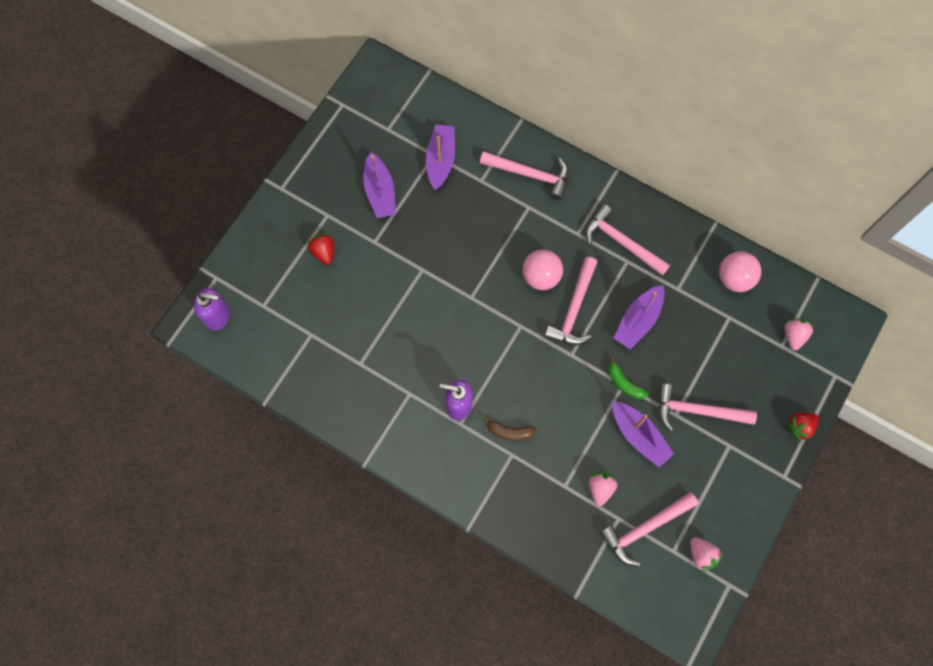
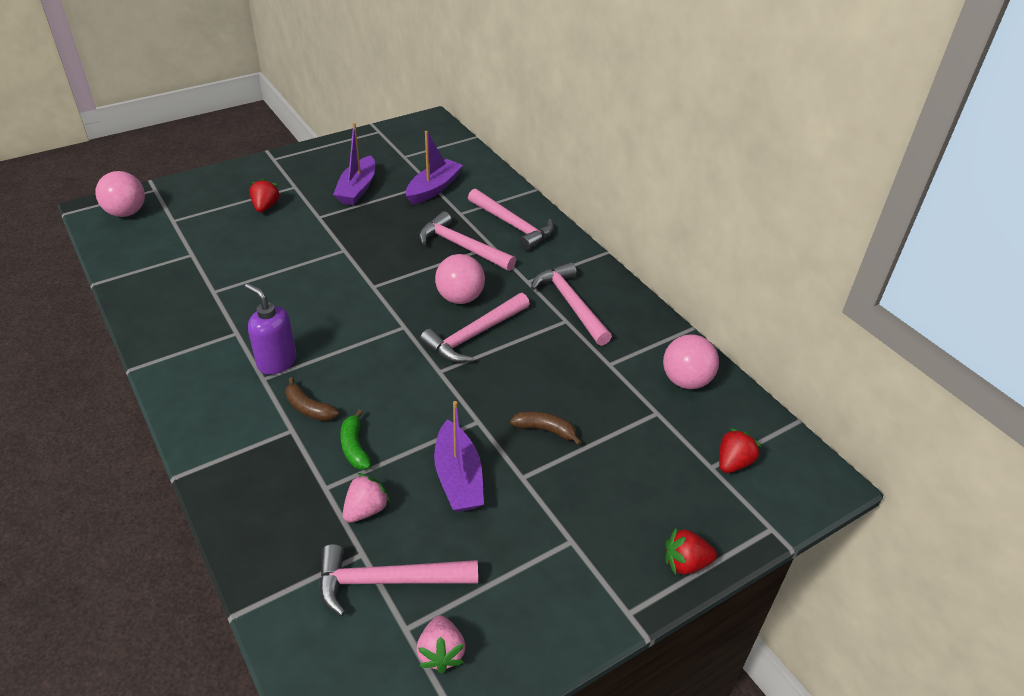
camera: 25 degrees right, 30 degrees down
(218, 316) = (126, 212): purple soap dispenser -> pink ball
(624, 383) = (480, 420): green banana -> green banana (354, 447)
(638, 321) = (540, 372): purple boat -> none
(669, 370) = (545, 430): none -> brown banana
(697, 410) = (553, 484): pink hammer -> pink hammer (462, 246)
(793, 336) = (733, 463): pink strawberry -> red strawberry

